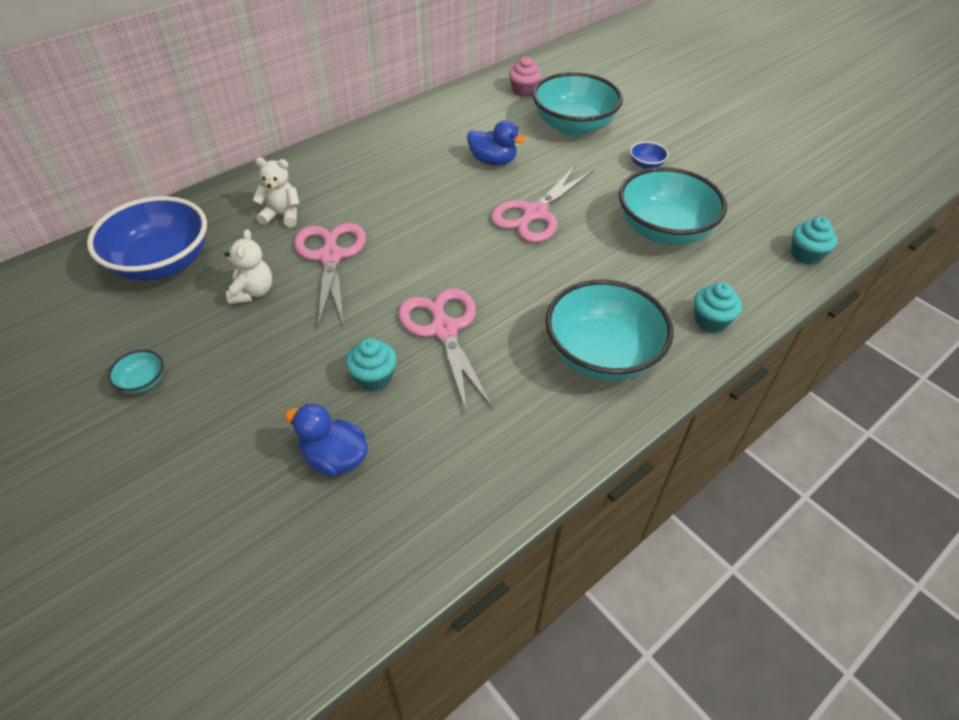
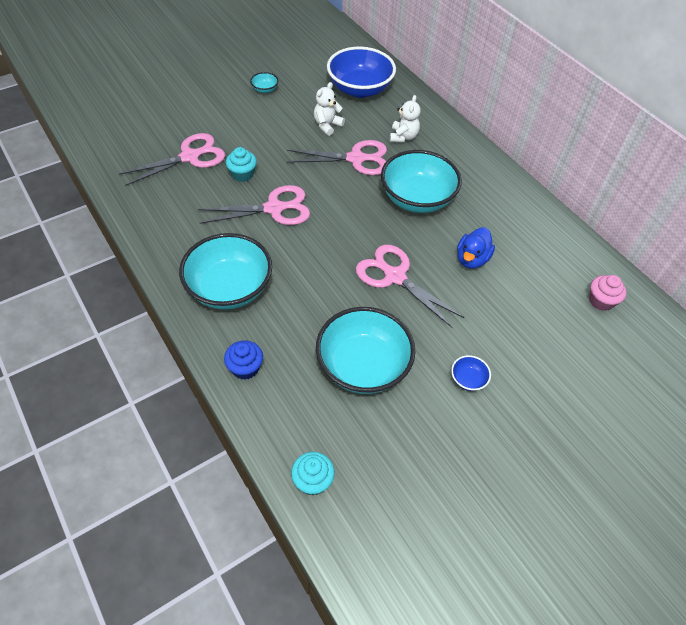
camera: 95 degrees right, 5 degrees up
(253, 292) = (327, 125): white teddy bear -> white teddy bear turned 120 degrees clockwise
(334, 458) = (190, 157): blue duck -> pink scissors
(573, 126) = (536, 331): turquoise bowl -> turquoise bowl (417, 199)
(710, 321) = (245, 368): turquoise cupcake -> blue cupcake

